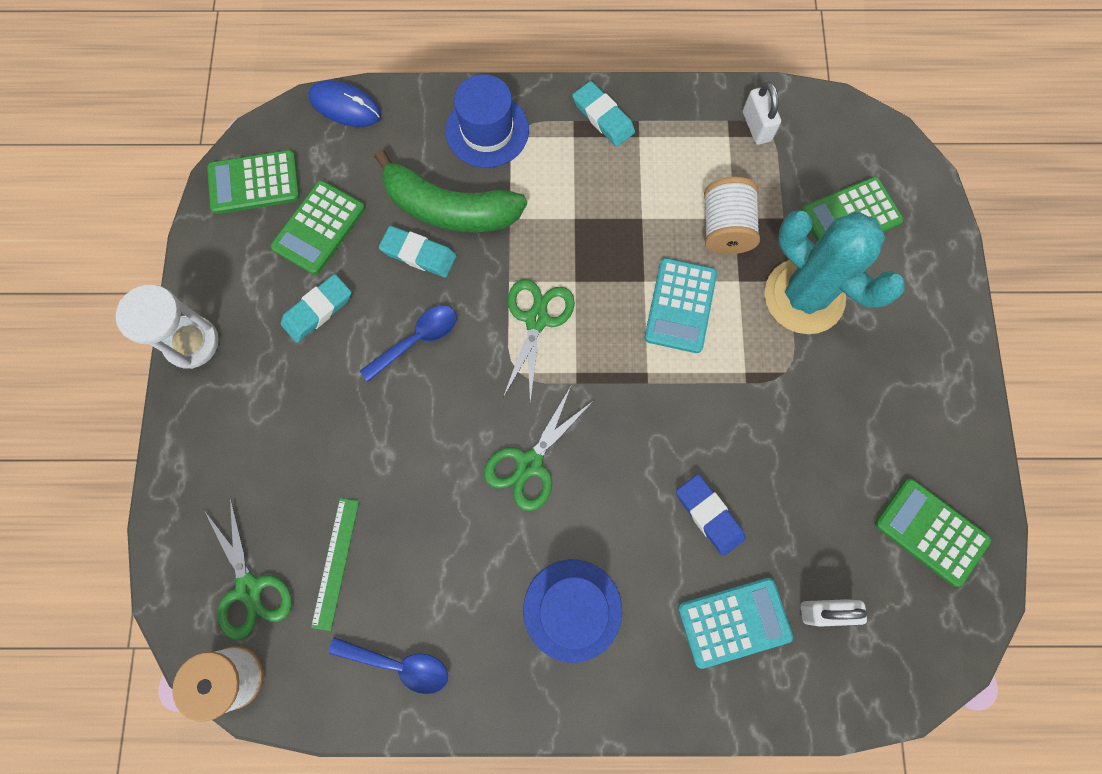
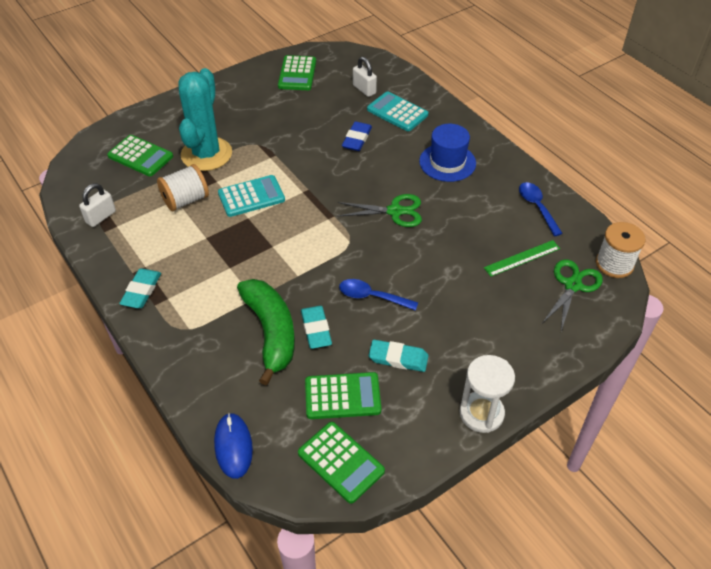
camera: 125 degrees left, 25 degrees down
(487, 130) = (195, 346): blue hat -> none
(536, 319) = (311, 250): green scissors -> none

